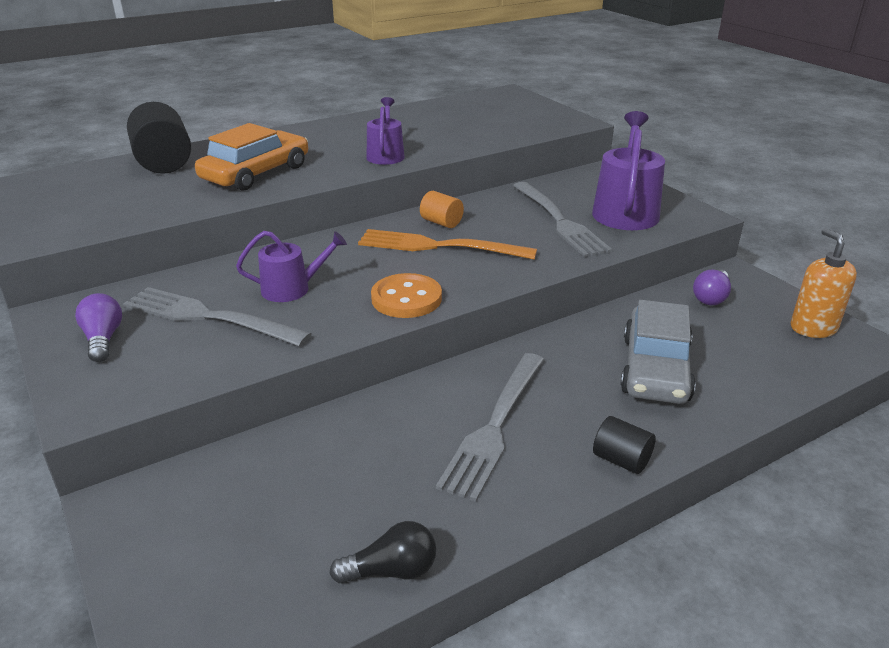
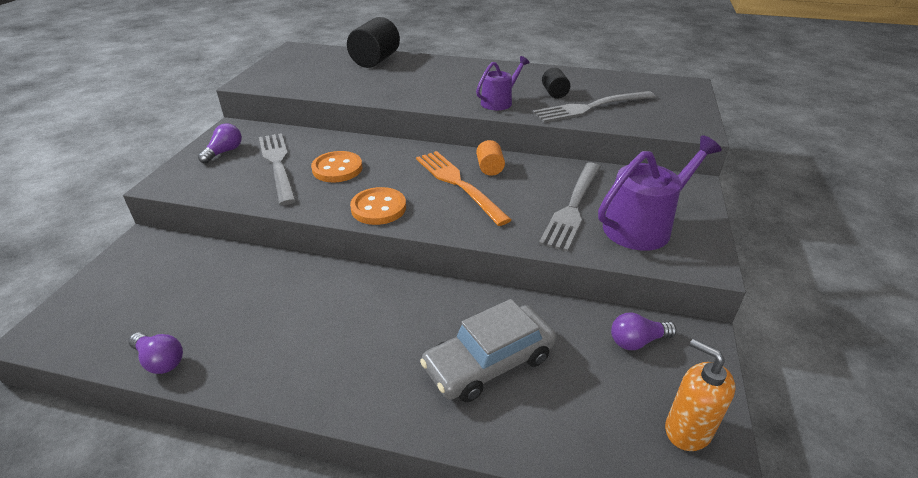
camera: 45 degrees right, 5 degrees up
(256, 173) = (405, 85): orange car -> none
(292, 289) = (337, 169): purple watering can -> orange button
(391, 571) = (160, 361): black light bulb -> purple light bulb
(495, 426) = (331, 324): grey fork -> grey fork (591, 107)
(621, 460) = (356, 403): black cylinder -> black cylinder (554, 93)
(813, 328) = (687, 430): orange soap dispenser -> orange soap dispenser turned 75 degrees counterclockwise

